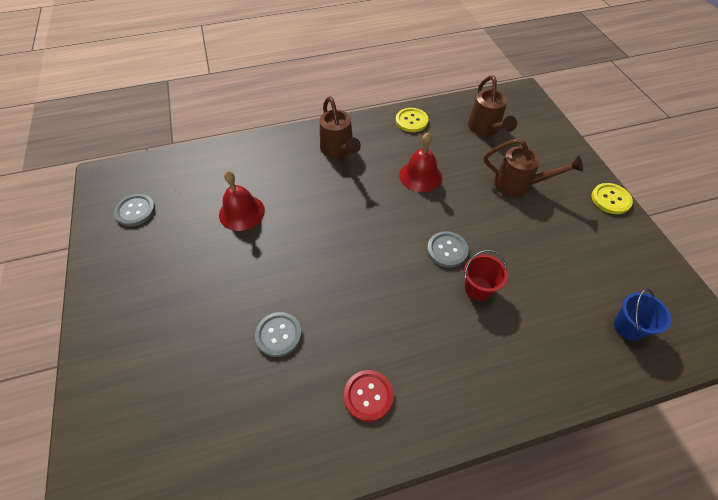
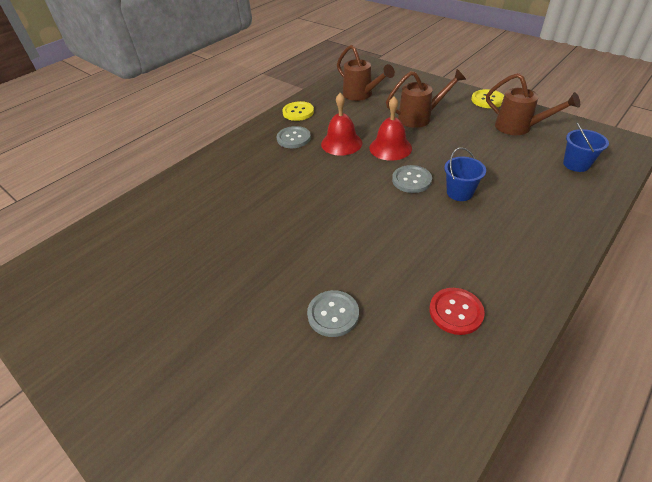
camera: 30 degrees left, 10 degrees down
(135, 211) = (77, 296): grey button -> grey button (293, 138)
(242, 212) = (203, 240): red bell -> red bell (390, 148)
(338, 150) = (254, 155): brown watering can -> brown watering can (519, 127)
(478, 288) = (459, 192): red bucket -> blue bucket

